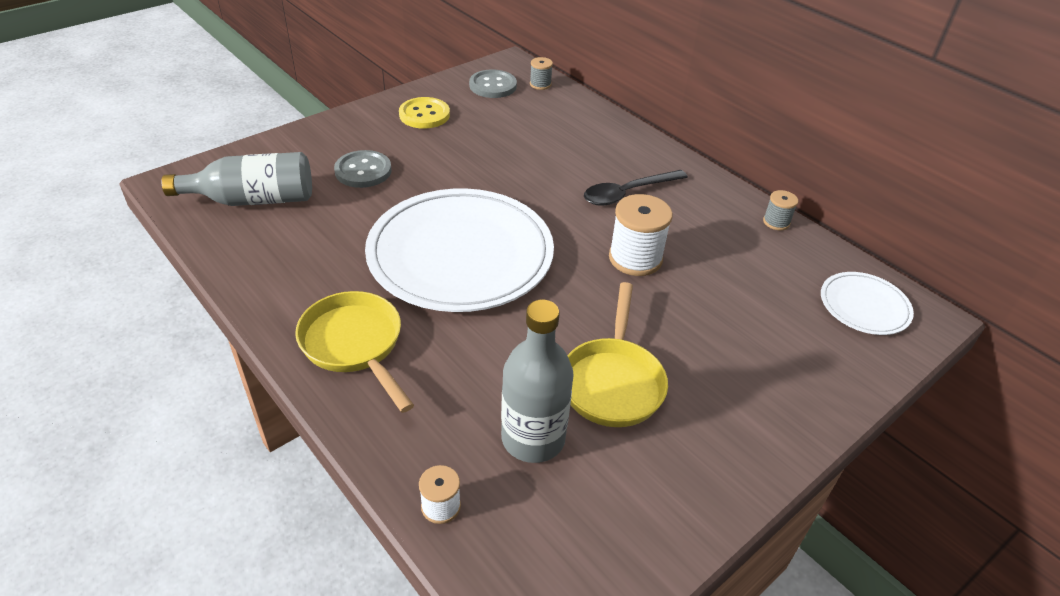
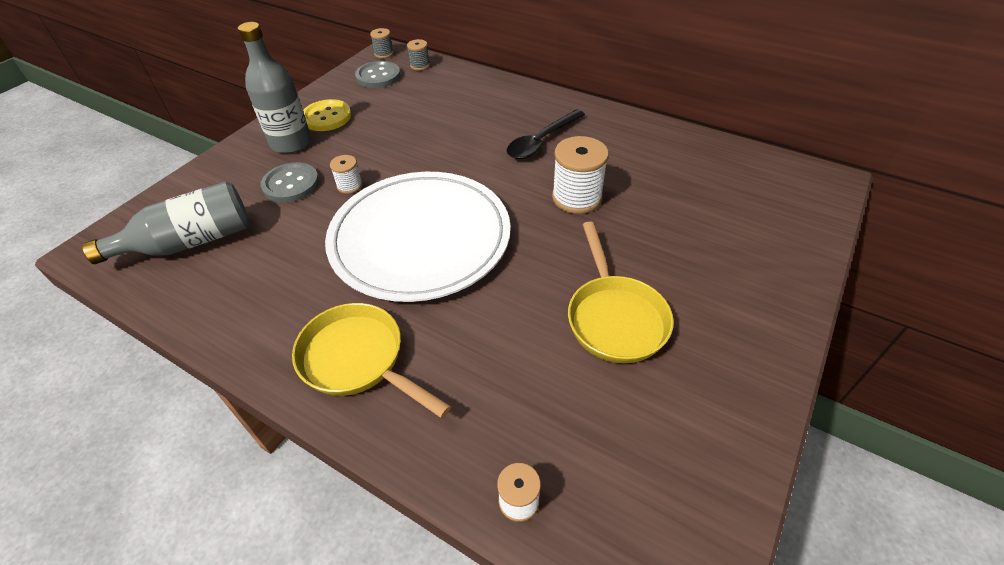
camera: 15 degrees left, 5 degrees up
(417, 187) = (349, 186): none -> white spool
(533, 438) = (571, 397): grey bottle -> grey bottle (291, 143)
(776, 222) = (674, 134): grey spool -> grey spool (384, 54)
(864, 306) = (779, 185): white plate -> none

